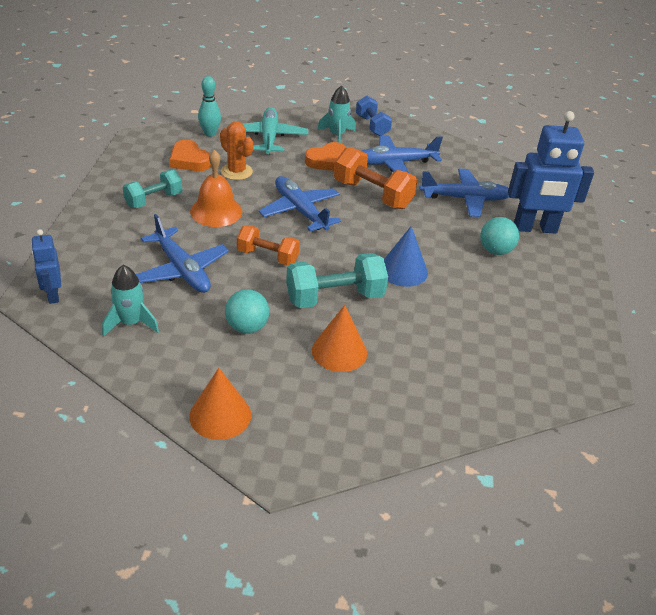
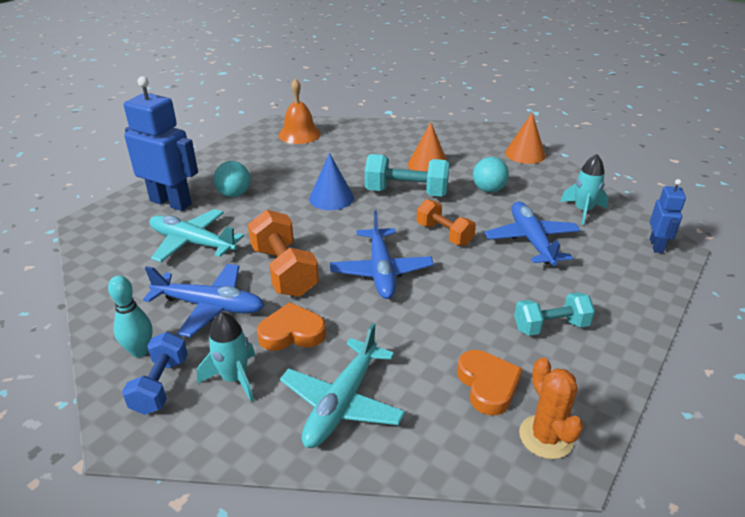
camera: 150 degrees left, 5 degrees down
(210, 133) = (435, 441): turquoise bowling pin -> turquoise bowling pin (140, 351)
(216, 211) = (477, 293): orange bell -> orange bell (299, 134)
(236, 172) = (427, 345): orange cactus -> orange cactus (546, 437)
(465, 199) = (193, 243): blue plane -> turquoise plane

